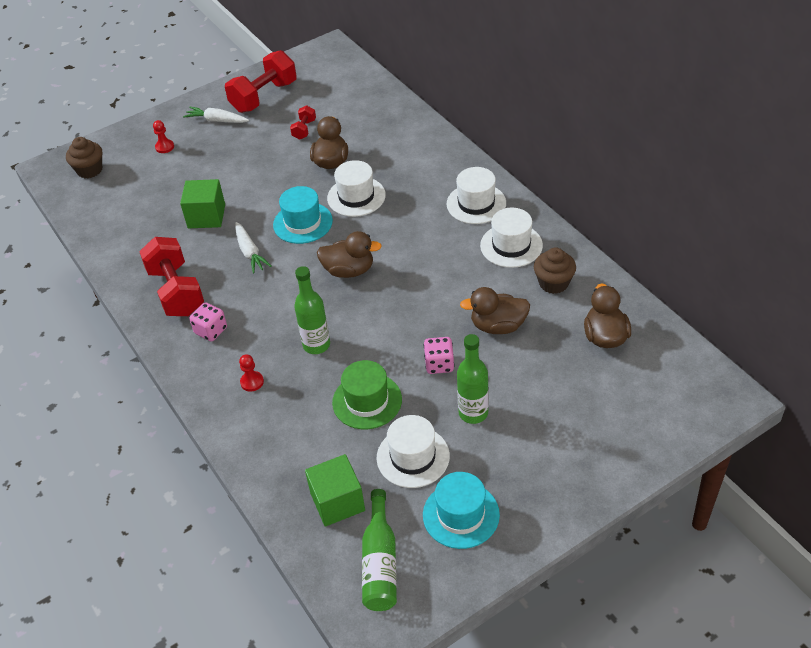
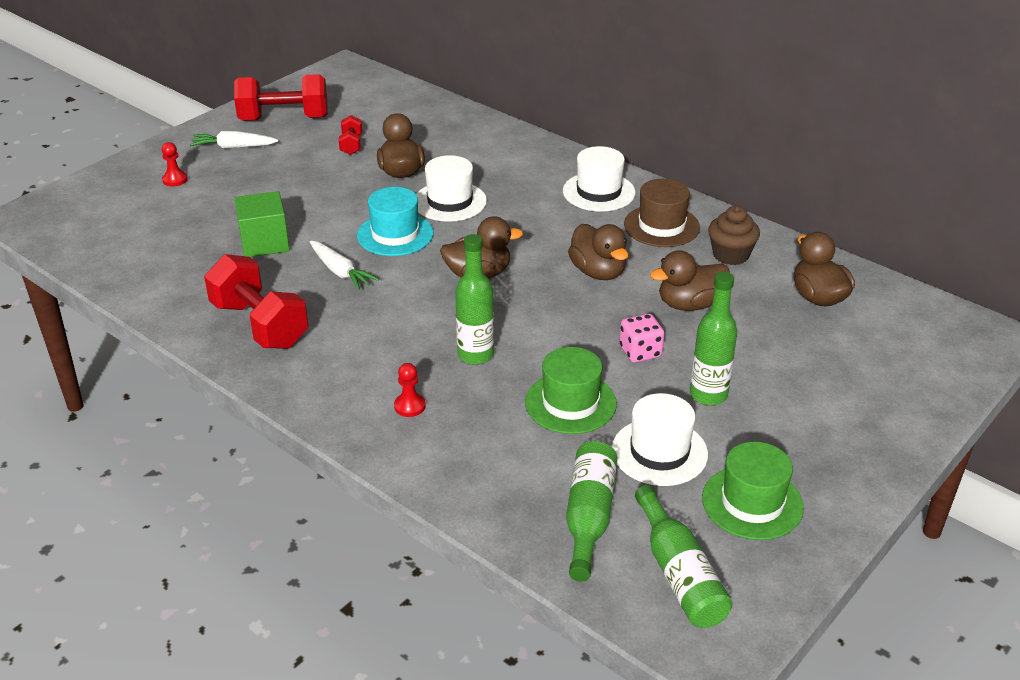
camera: 20 degrees left, 10 degrees down
(89, 170) = (80, 214): brown cupcake -> none
(211, 330) = (327, 360): pink dice -> none
(264, 96) = (284, 119): red dumbbell -> red dumbbell turned 60 degrees clockwise
(337, 502) = (589, 517): green cube -> green bottle
(440, 283) = (598, 272): none -> brown duck
(461, 515) = (752, 503): turquoise hat -> green hat
(511, 245) = (661, 226): white hat -> brown hat

